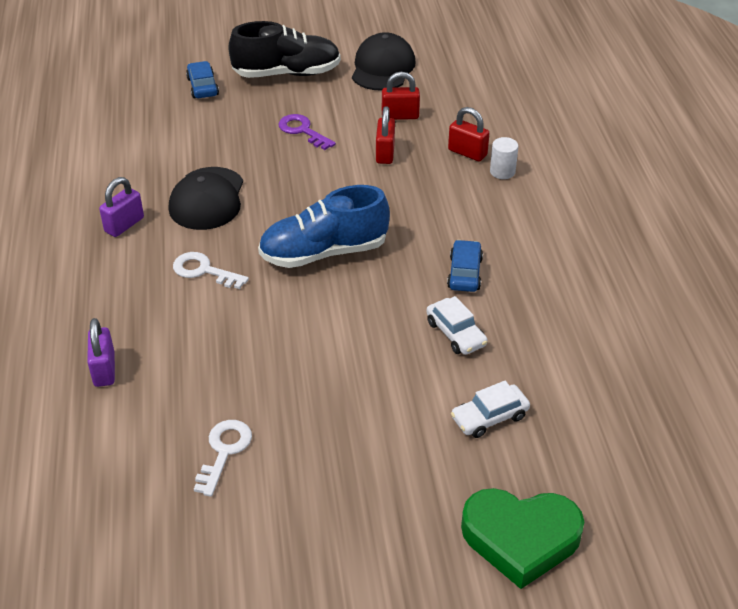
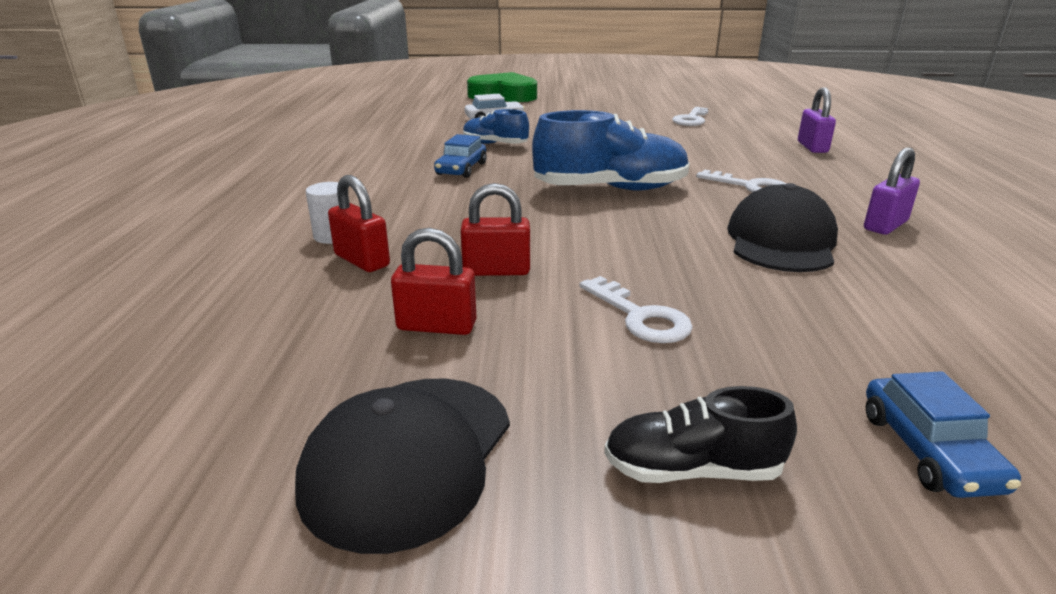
camera: 170 degrees left, 15 degrees down
(287, 73) = (692, 470): black shoe -> black shoe, size x0.55
(302, 131) = (640, 317): purple key -> white key
(385, 153) = (496, 270): red padlock -> red padlock turned 75 degrees clockwise
(456, 333) = (495, 144): white car -> blue shoe

